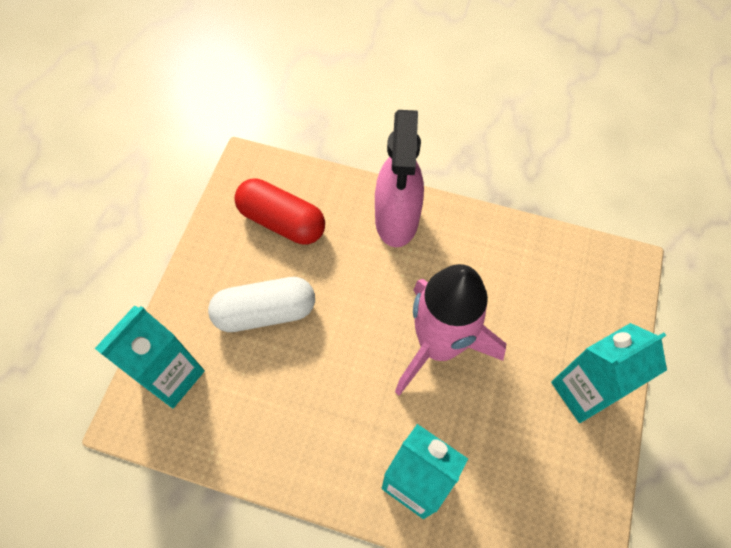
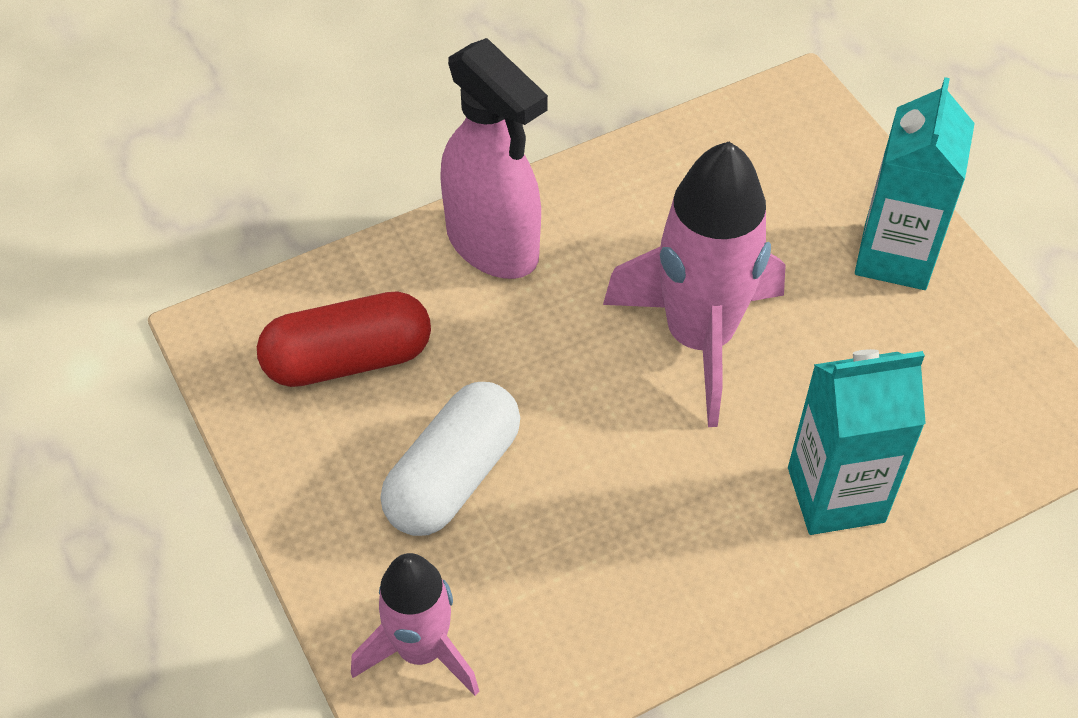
camera: 45 degrees left, 10 degrees down
(172, 376) = (421, 650): turquoise carton -> pink rocket

